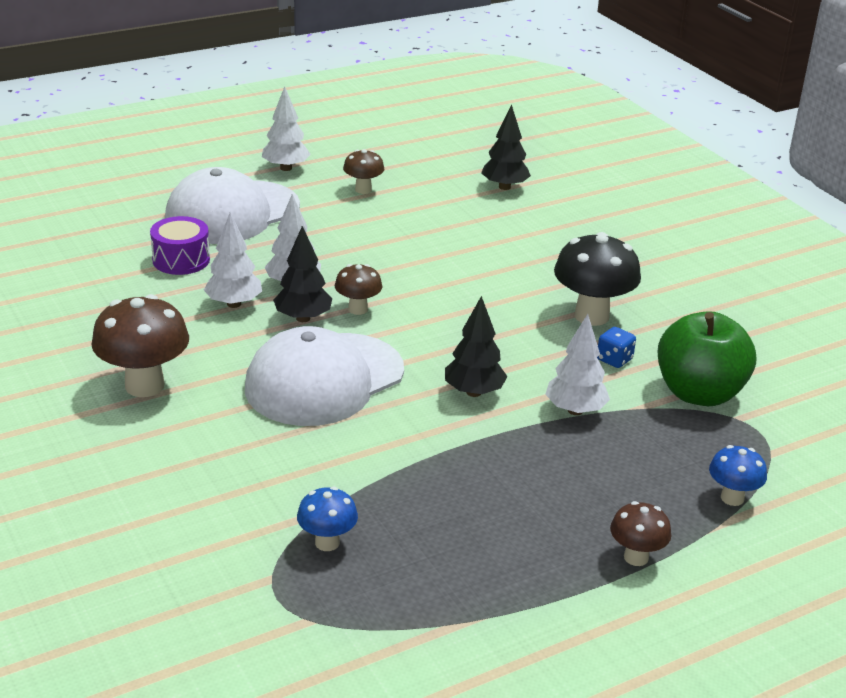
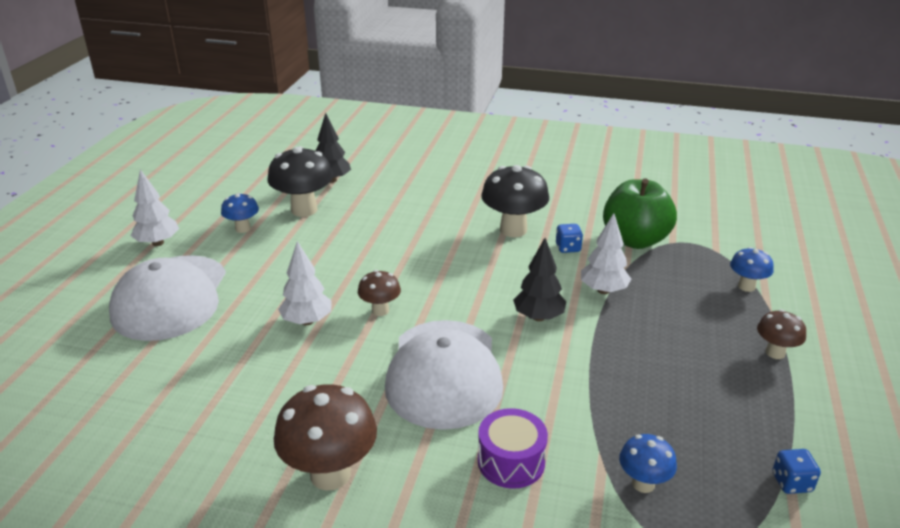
camera: 45 degrees left, 0 degrees up
(181, 260) = (189, 357): purple drum -> purple drum (511, 461)
(234, 304) = (289, 363): white tree -> none
(303, 318) = (355, 340): black tree -> none
(363, 190) = (243, 228): brown mushroom -> blue mushroom
(436, 200) = (304, 210): none -> black mushroom
(441, 631) = (791, 482): none -> blue dice

